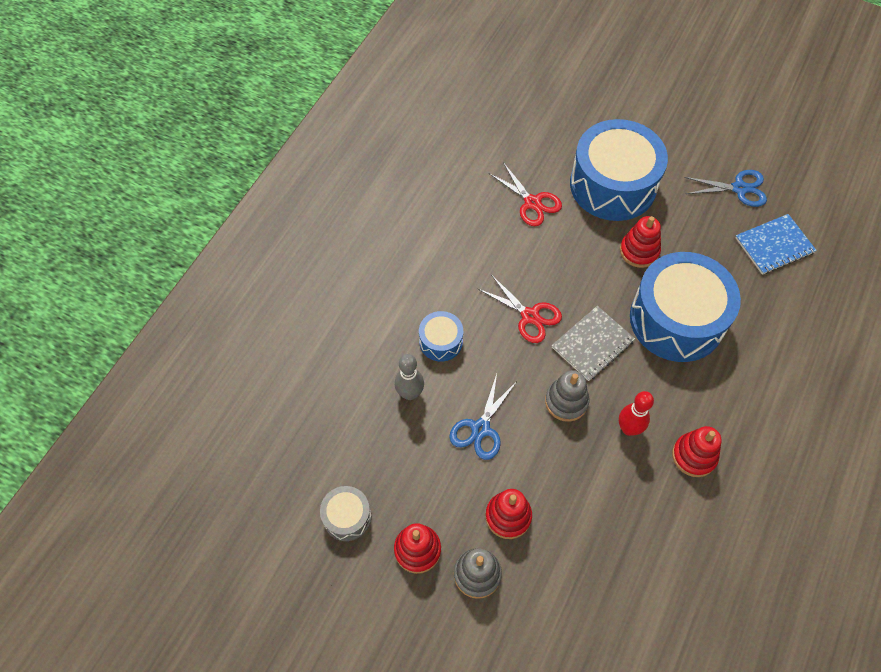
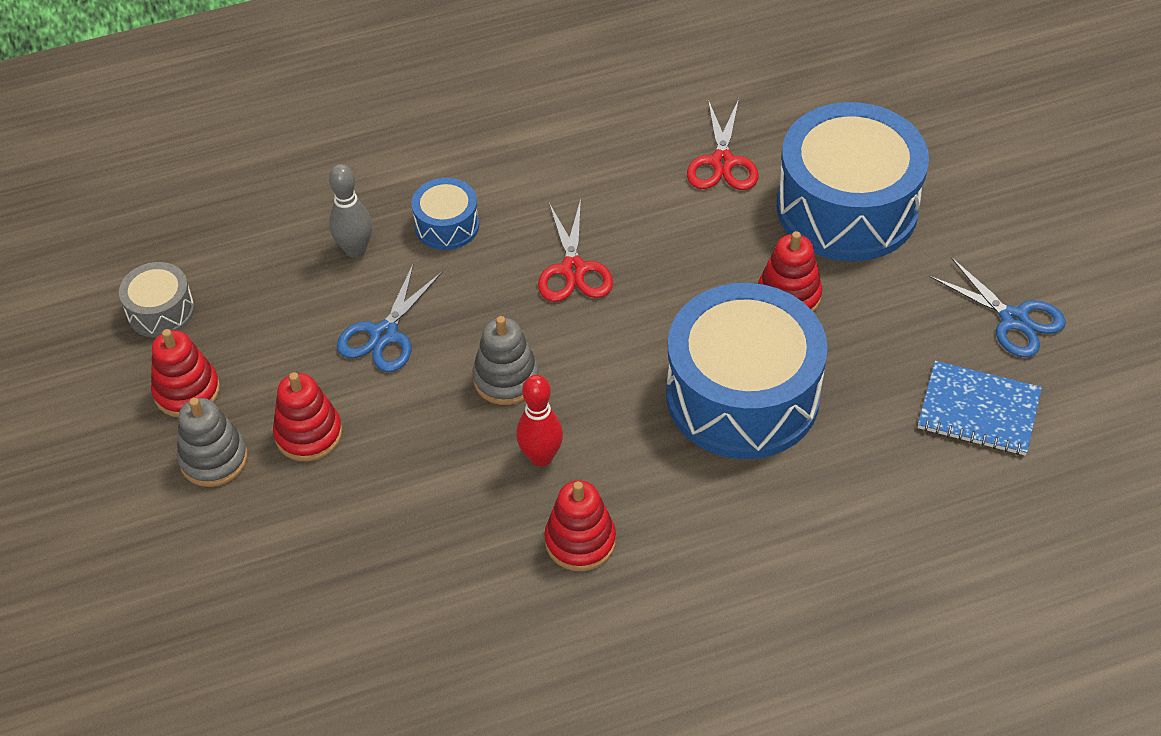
camera: 45 degrees right, 10 degrees down
(480, 428) = (384, 334): blue scissors -> blue scissors turned 45 degrees counterclockwise
(592, 344) = (608, 347): grey notebook -> none

